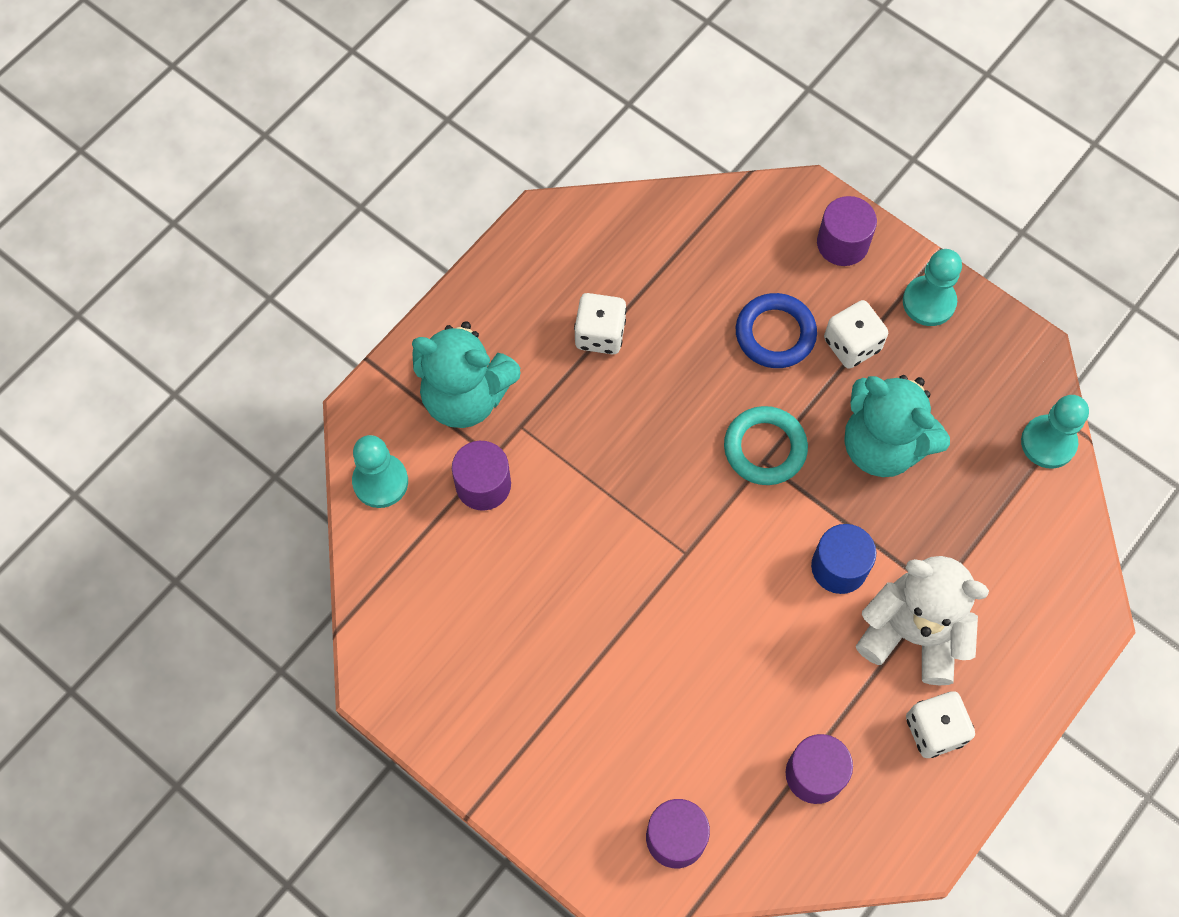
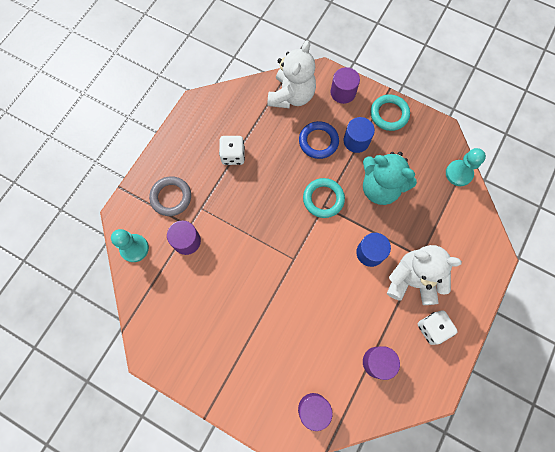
camera: 10 degrees left, 5 degrees up
(465, 396) = (171, 197): turquoise teddy bear -> grey ring
(737, 234) = (291, 96): none -> white teddy bear
(852, 344) = (356, 141): white dice -> blue cylinder
(929, 302) = (389, 114): turquoise pawn -> turquoise ring

